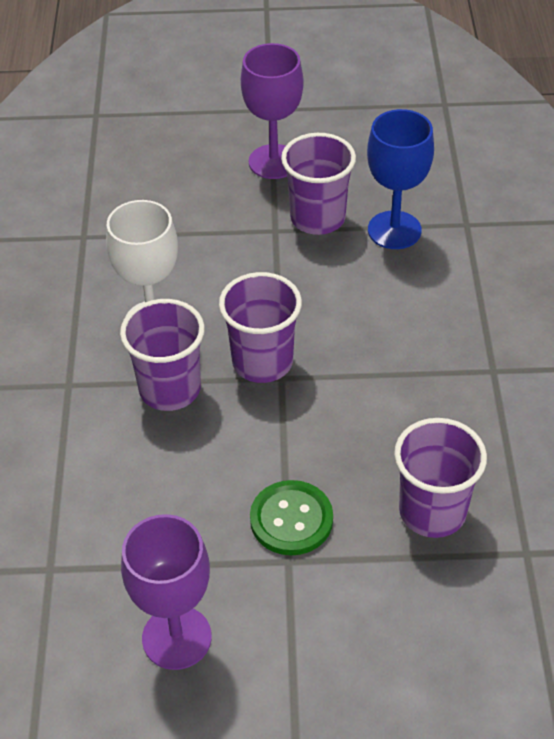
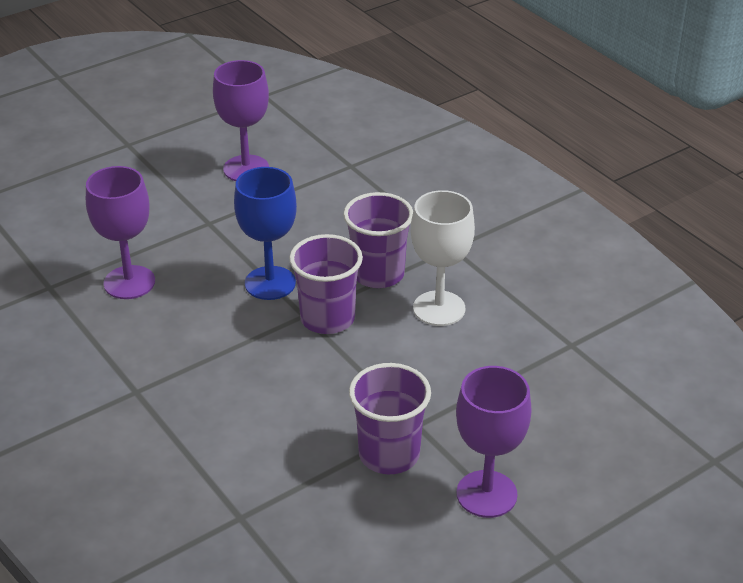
camera: 145 degrees right, 10 degrees down
(291, 519) = (224, 241): green button -> none
(394, 230) = (307, 476): blue goblet -> blue goblet (270, 283)
(432, 511) = (129, 282): purple cup -> purple goblet

